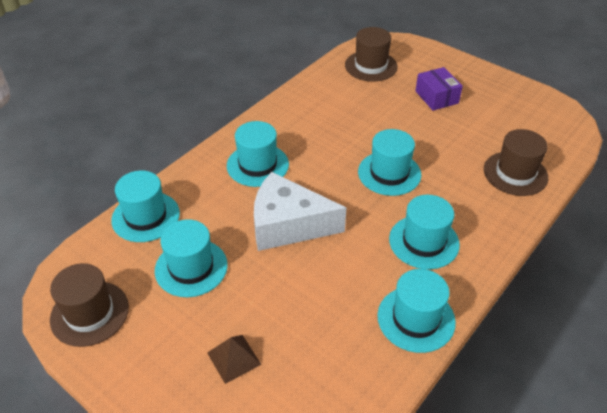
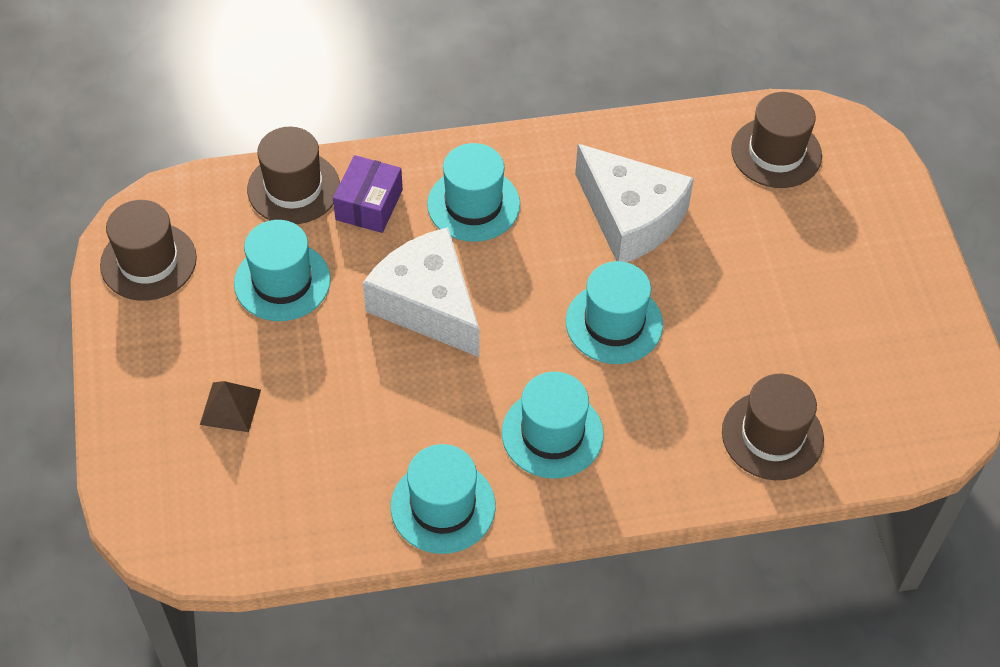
camera: 40 degrees right, 10 degrees up
(145, 216) = (293, 188): turquoise hat -> brown hat
(341, 126) = (630, 217): none -> white cheese
(436, 97) = (808, 260): purple box -> purple box (369, 205)

